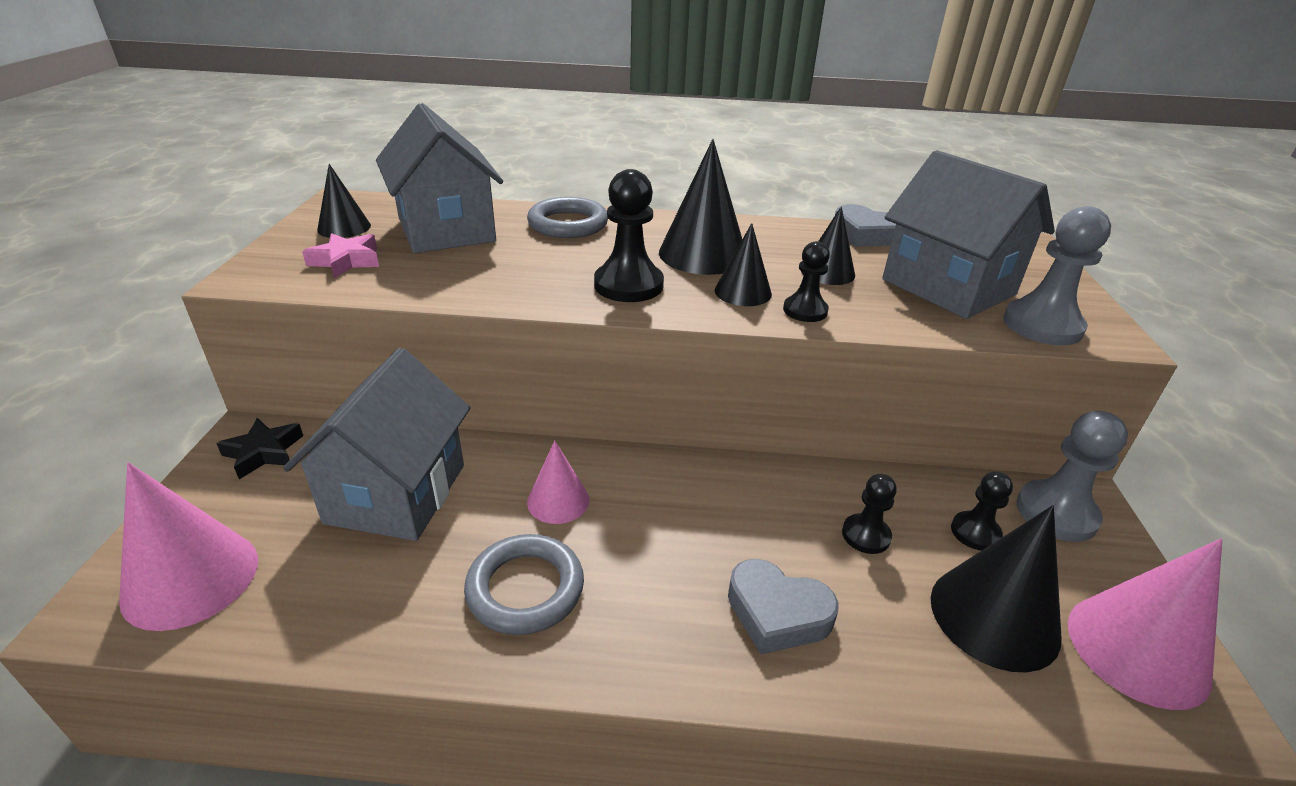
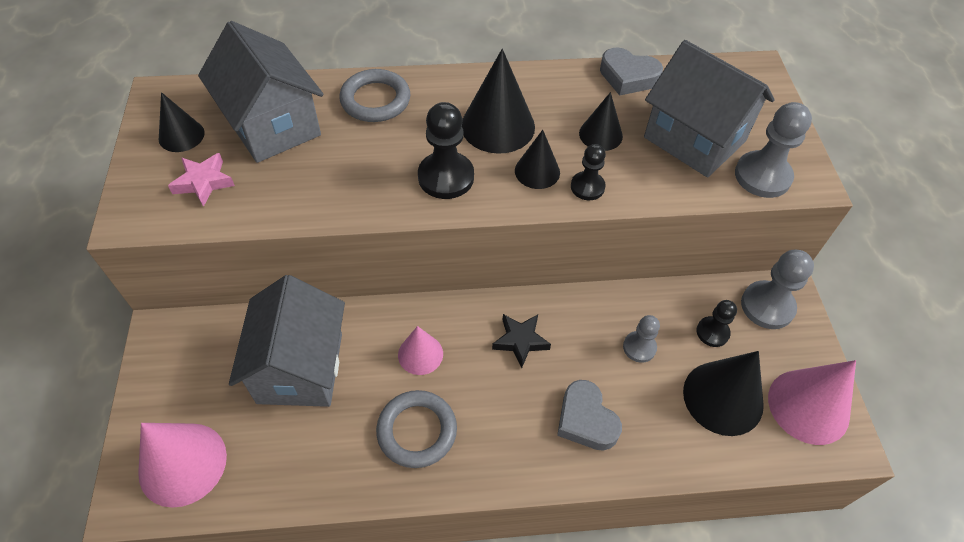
camera: 10 degrees left, 20 degrees up
(264, 452) = (183, 347): black star -> black star (520, 341)
(777, 613) = (586, 420): grey heart -> grey heart turned 45 degrees clockwise
(866, 535) = (639, 347): black pawn -> grey pawn

